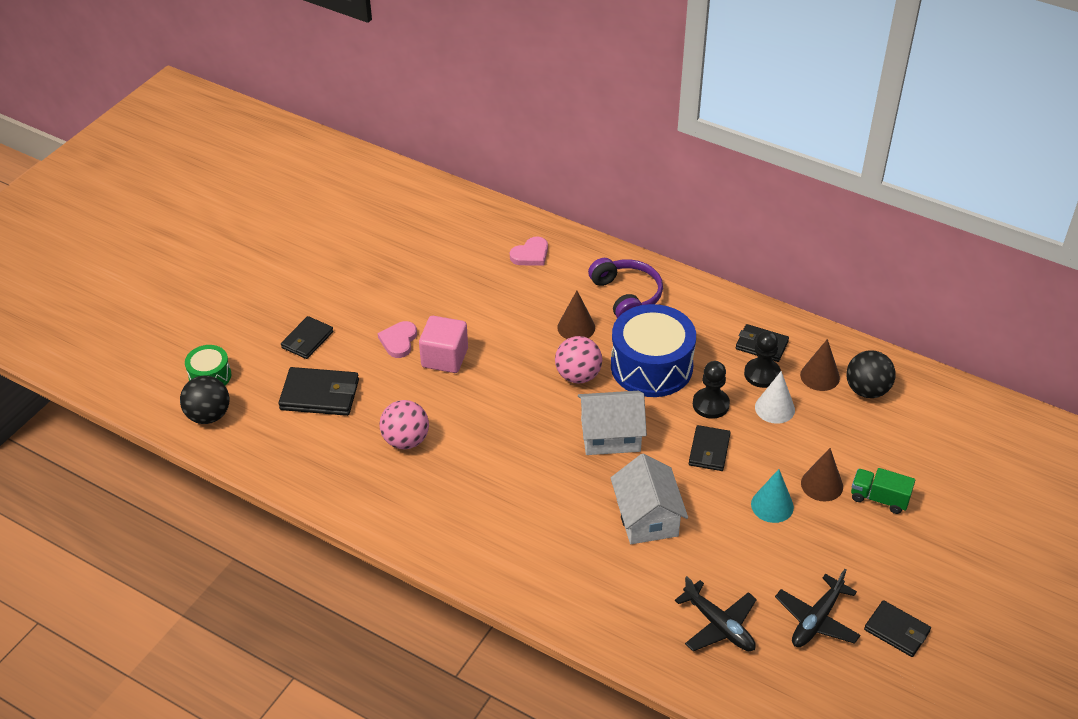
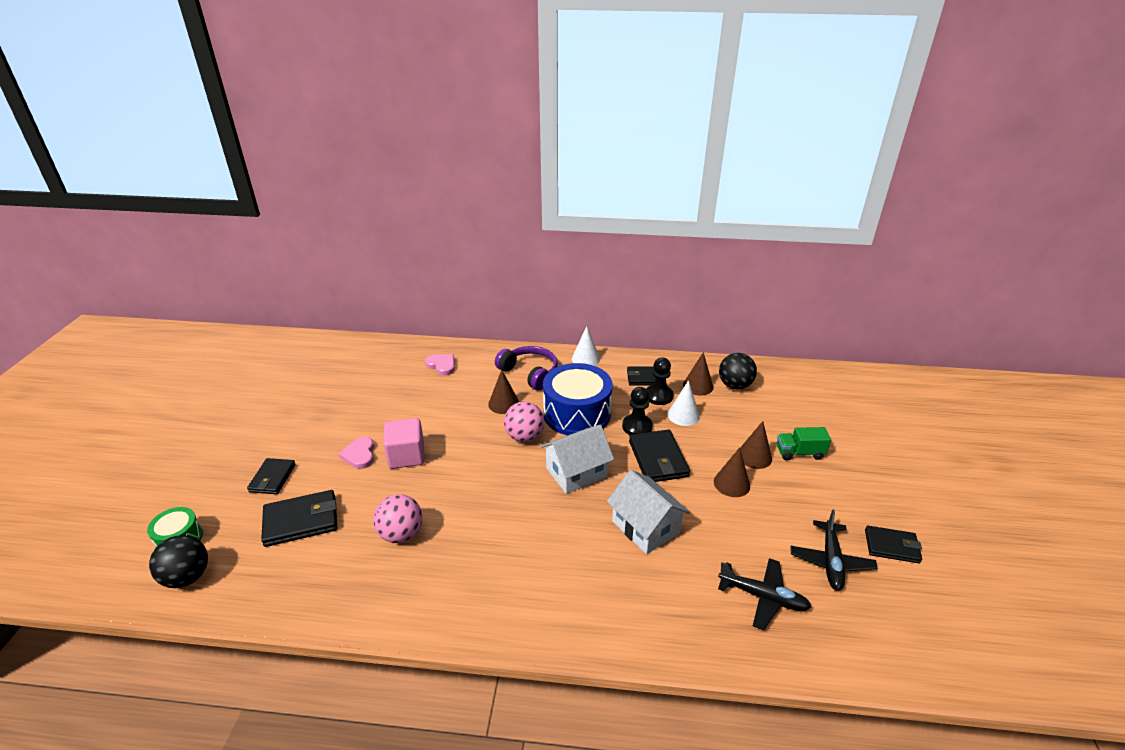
camera: 25 degrees left, 10 degrees down
(530, 254) = (441, 365): pink heart -> pink heart turned 75 degrees counterclockwise
(705, 296) = (585, 359): none -> white cone
(709, 450) = (658, 459): black wallet -> black wallet, size x1.51
(772, 505) = (731, 483): turquoise cone -> brown cone

